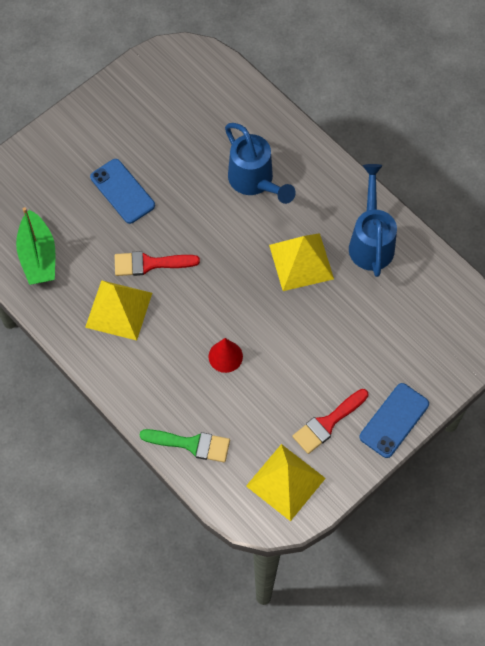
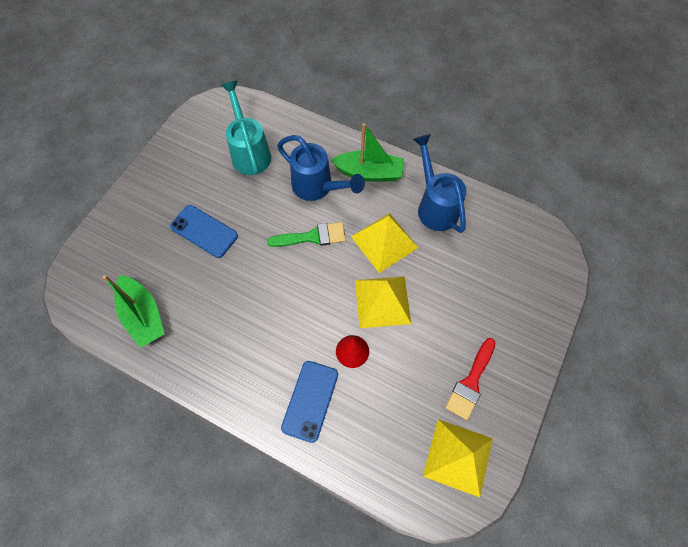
camera: 20 degrees left, 0 degrees up
(118, 310) = (236, 341): yellow pyramid -> yellow pyramid (382, 301)
(150, 264) = (251, 288): red brush -> none
(191, 444) = (353, 452): green brush -> green brush (312, 237)
(198, 120) = (249, 152): none -> turquoise watering can
(316, 183) = (369, 173): none -> green boat
(394, 420) = (527, 357): blue phone -> blue phone (310, 400)

